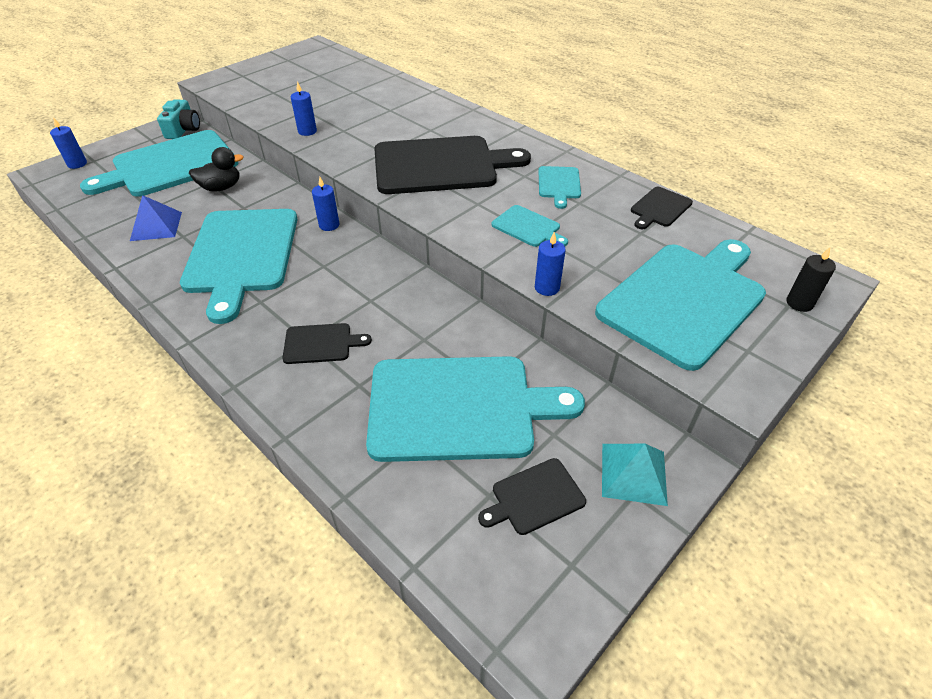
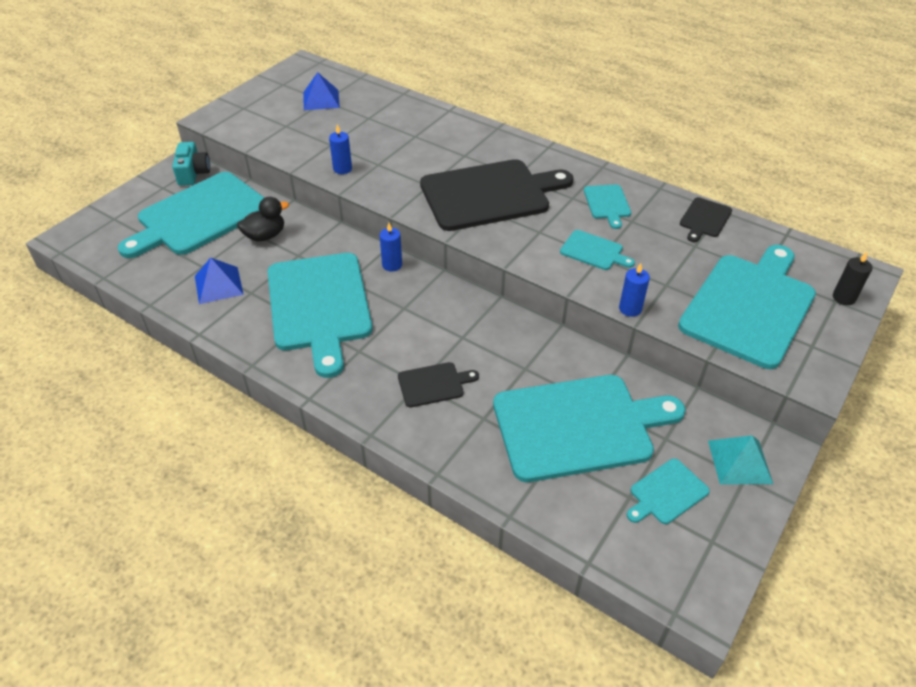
camera: 10 degrees left, 0 degrees up
(77, 164) = (98, 224): blue candle -> none
(316, 74) = (321, 99): none -> blue pyramid
(534, 497) = (666, 493): black cutting board -> turquoise cutting board

